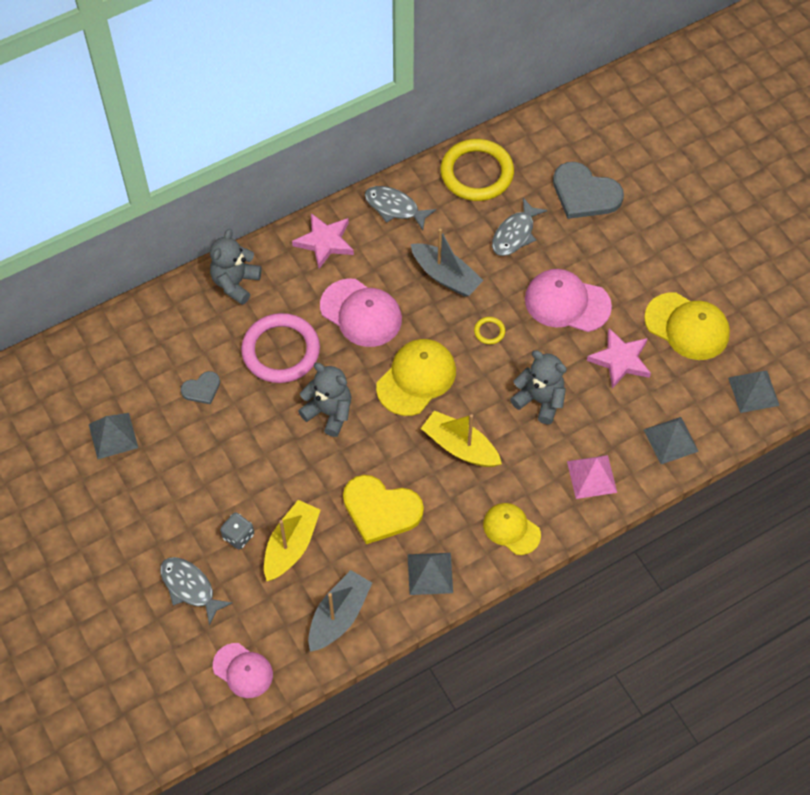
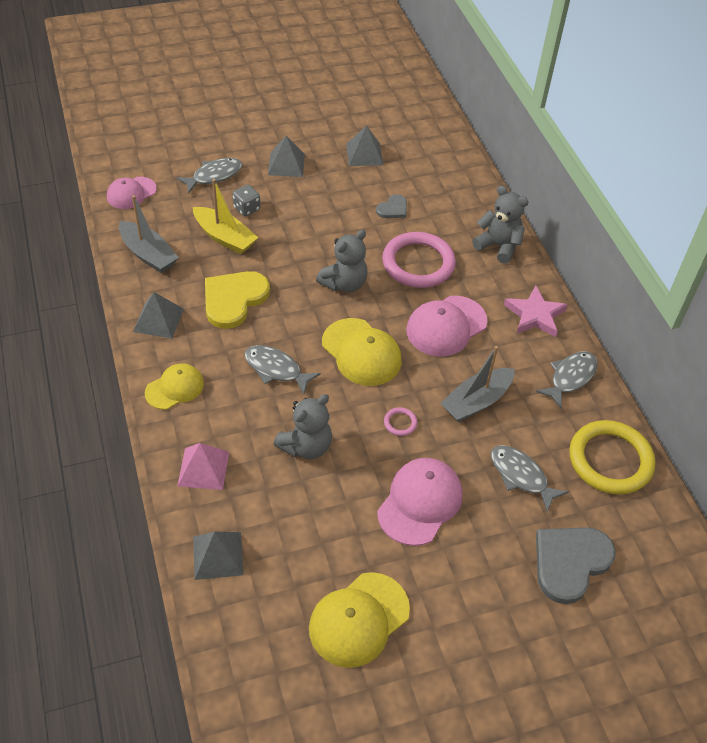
camera: 100 degrees right, 10 degrees down
(201, 389) = (393, 208): grey heart -> grey heart turned 120 degrees counterclockwise
(460, 447) = (276, 369): yellow boat -> grey fish
(489, 331) = (400, 423): yellow ring -> pink ring
(620, 360) = (332, 534): pink star -> none
(753, 391) = (249, 667): grey pyramid -> grey pyramid (286, 164)

